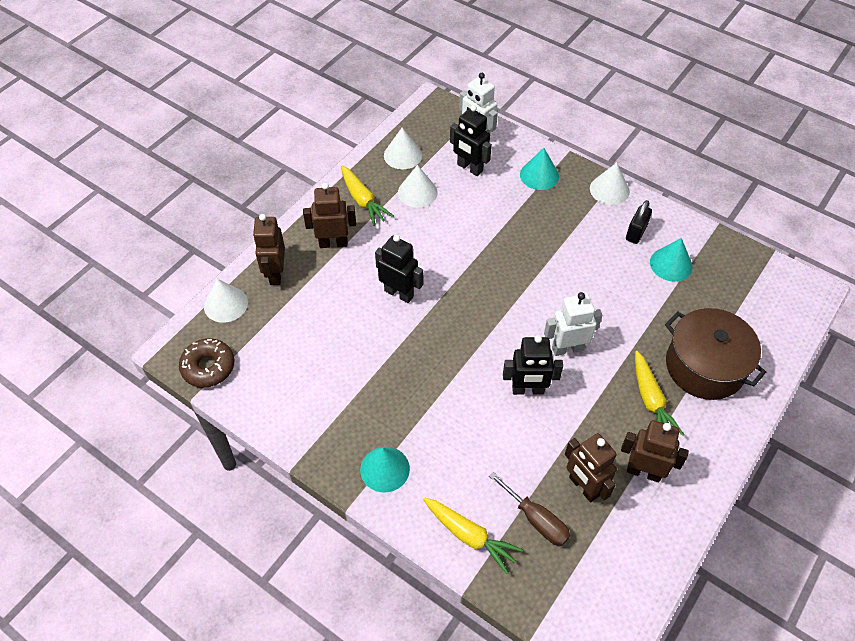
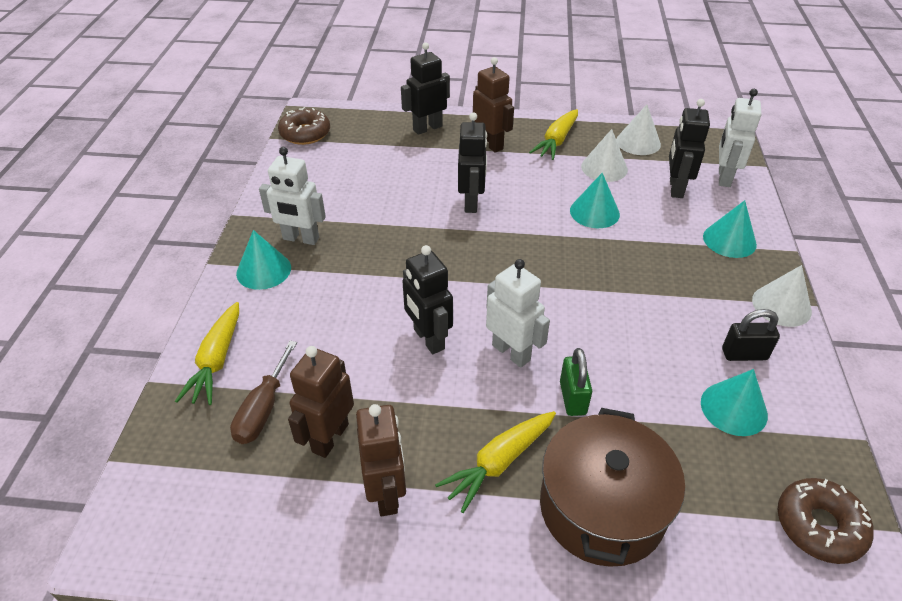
camera: 60 degrees right, 10 degrees down
(225, 304) = (374, 117): white cone -> none
(275, 273) = (427, 128): brown robot -> black robot
(362, 428) = (301, 239): none -> white robot
(462, 227) = (594, 212): none -> turquoise cone
(622, 336) = (572, 398): none -> green padlock
(758, 279) = (819, 526): none -> brown donut

